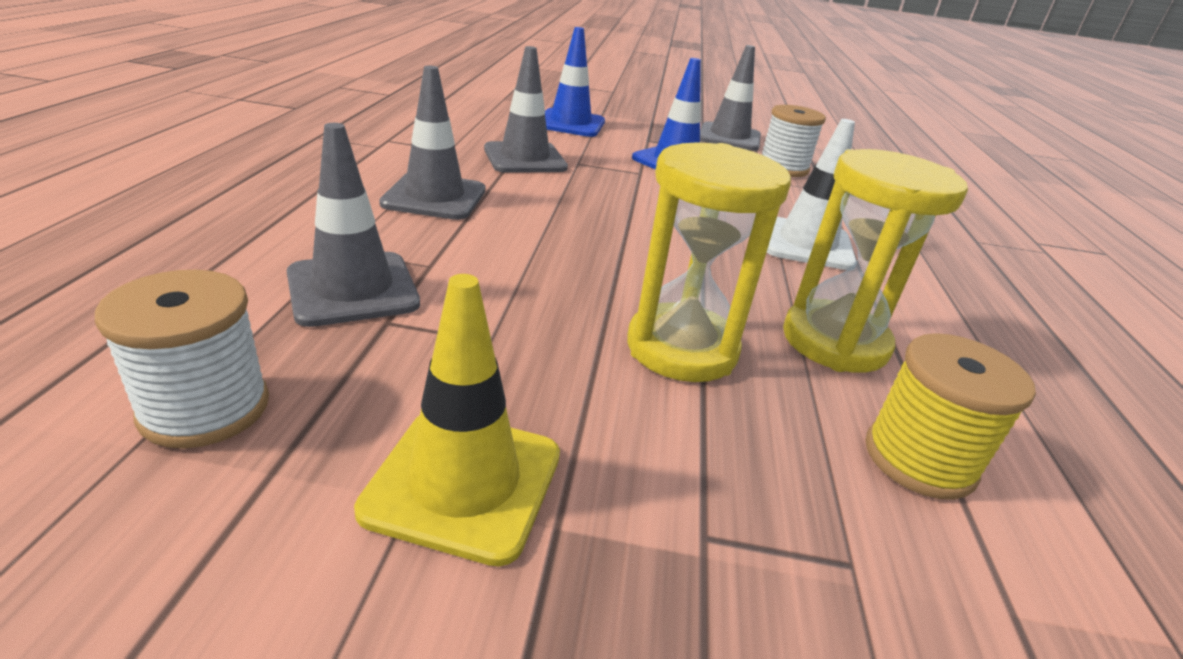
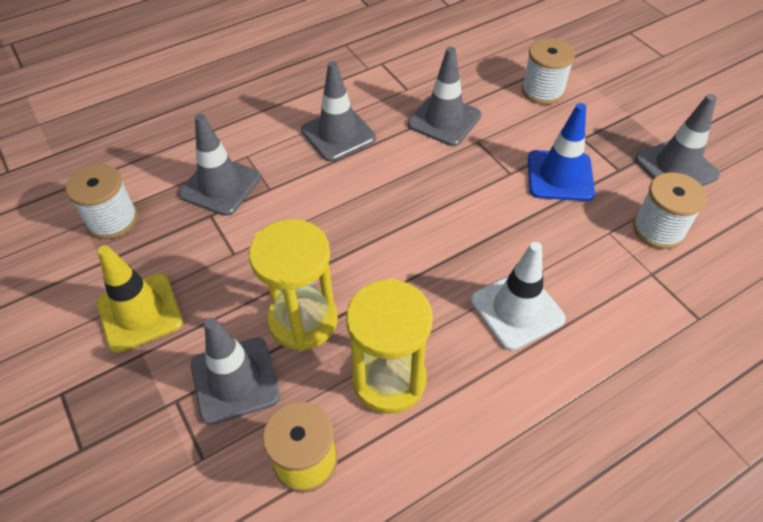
camera: 55 degrees right, 20 degrees up
(570, 123) = (542, 91): blue traffic cone -> white spool
(725, 451) = (235, 380): none -> grey traffic cone

